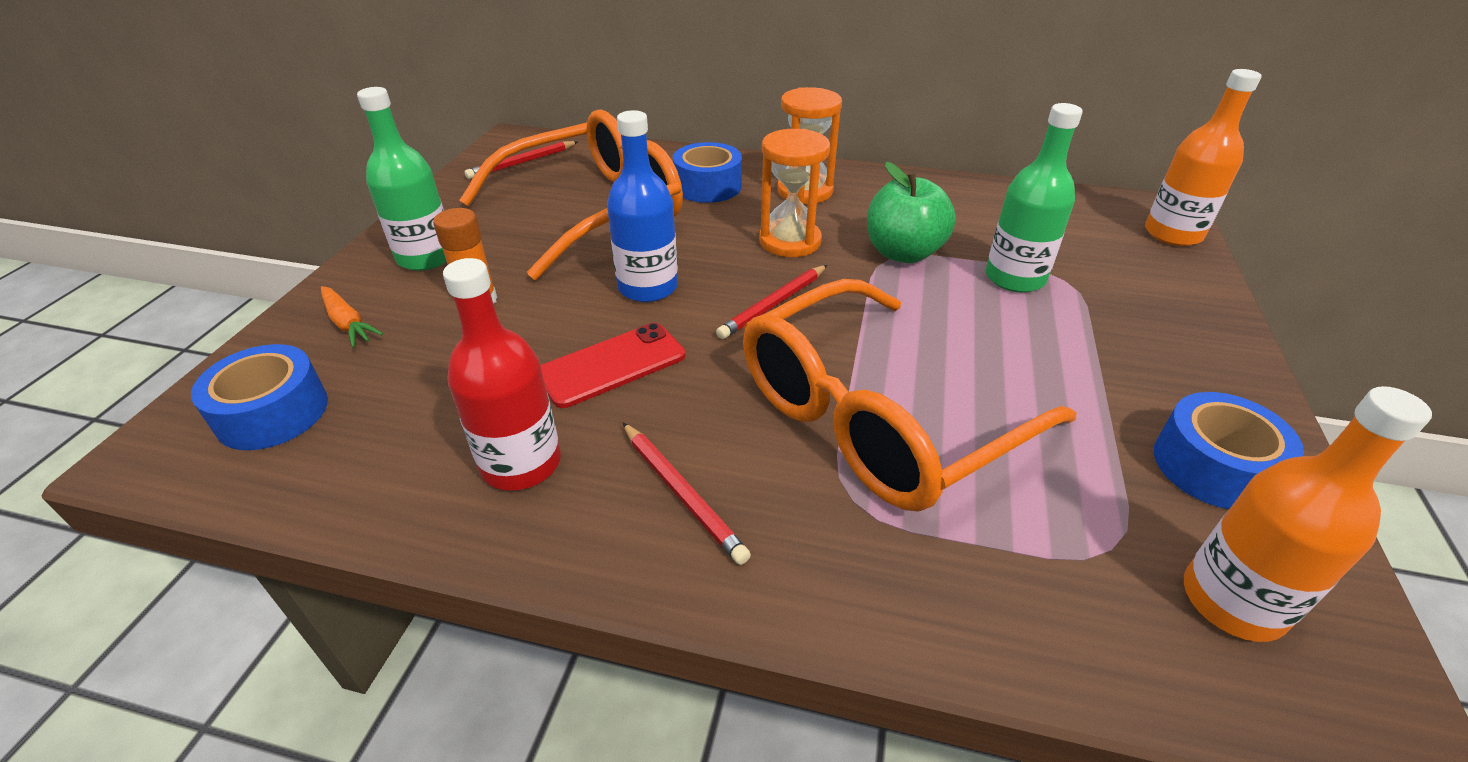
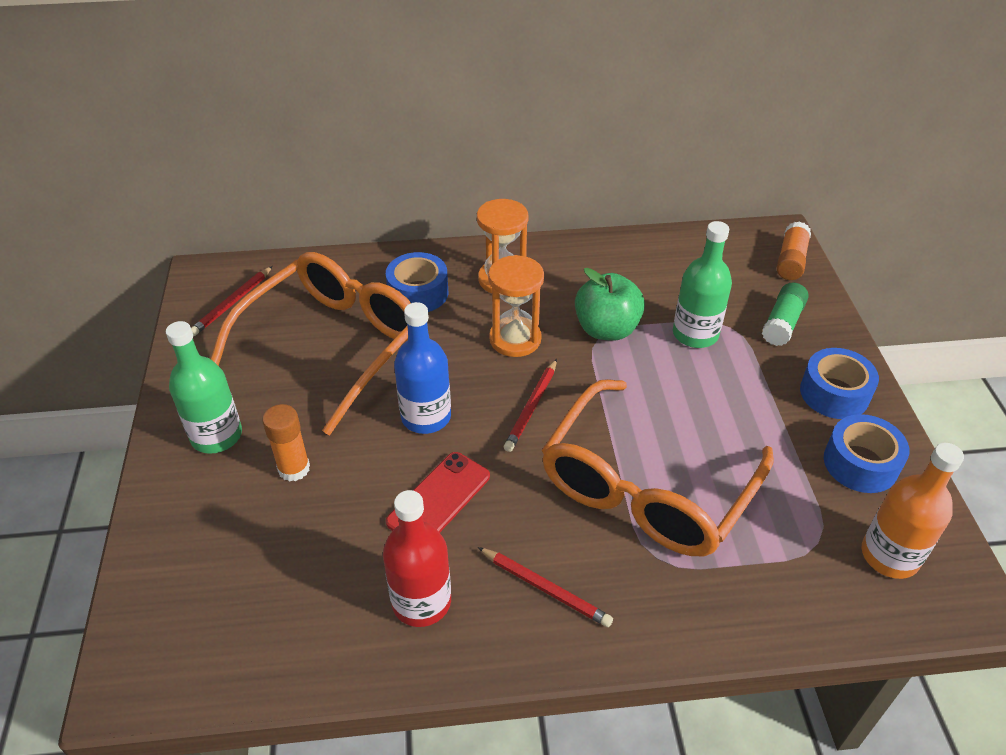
camera: 20 degrees left, 5 degrees up
(272, 413) = (198, 621): blue tape -> blue tape (834, 393)
(348, 323) = (197, 522): orange carrot -> none
(1139, 290) = (782, 323): none -> green glue stick
(1172, 234) = (791, 260): orange bottle -> orange glue stick

